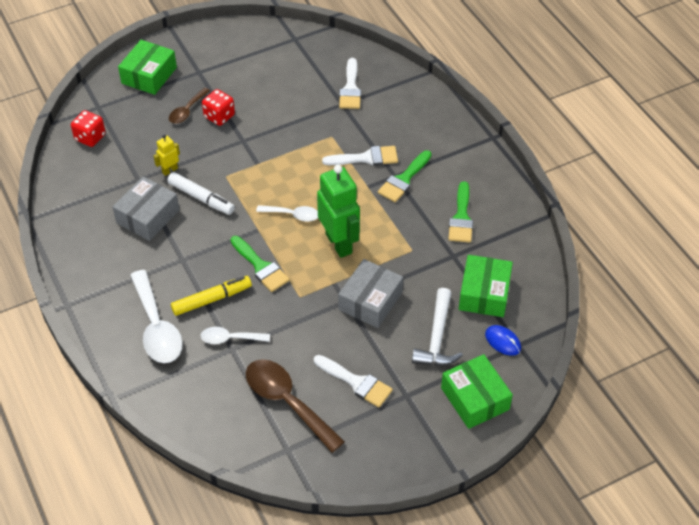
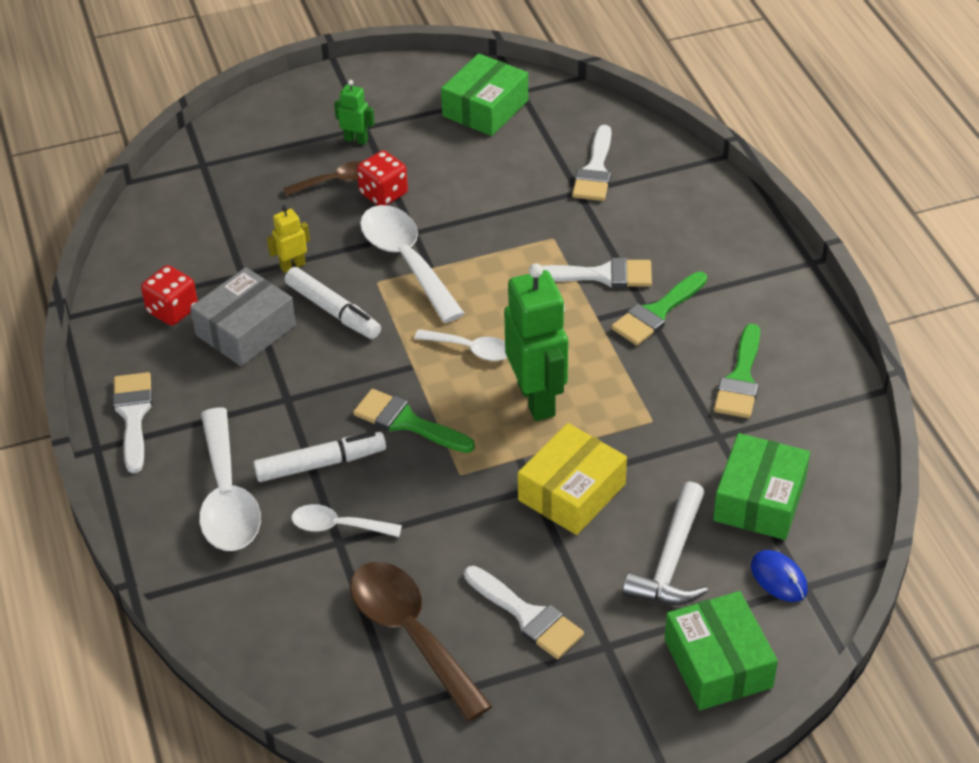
camera: 10 degrees right, 5 degrees down
(86, 280) = (133, 415): none -> white brush
(90, 137) = (181, 207): red dice -> red dice (172, 310)
(149, 75) = (288, 126): green box -> green box (485, 108)
(187, 111) = (336, 181): brown spoon -> brown spoon turned 150 degrees counterclockwise
(195, 81) = (356, 140): none -> green robot
(212, 299) = (320, 464): yellow marker -> white marker
(242, 160) = (406, 261): none -> white spoon
(261, 267) = (406, 422): green brush -> green brush turned 150 degrees clockwise
(370, 301) = (572, 492): grey box -> yellow box

